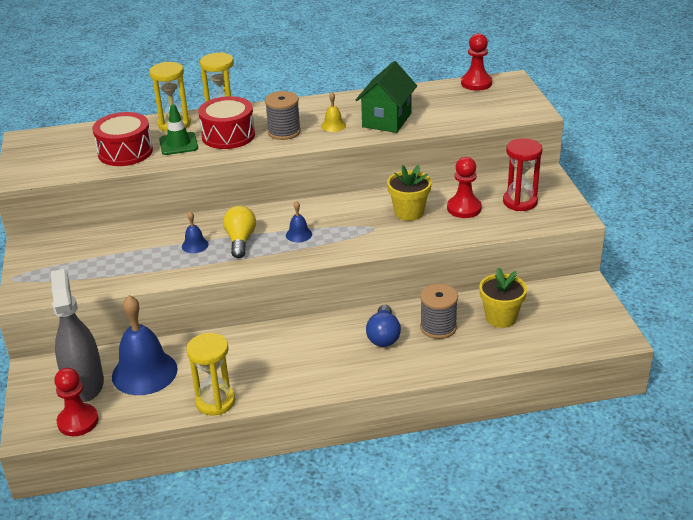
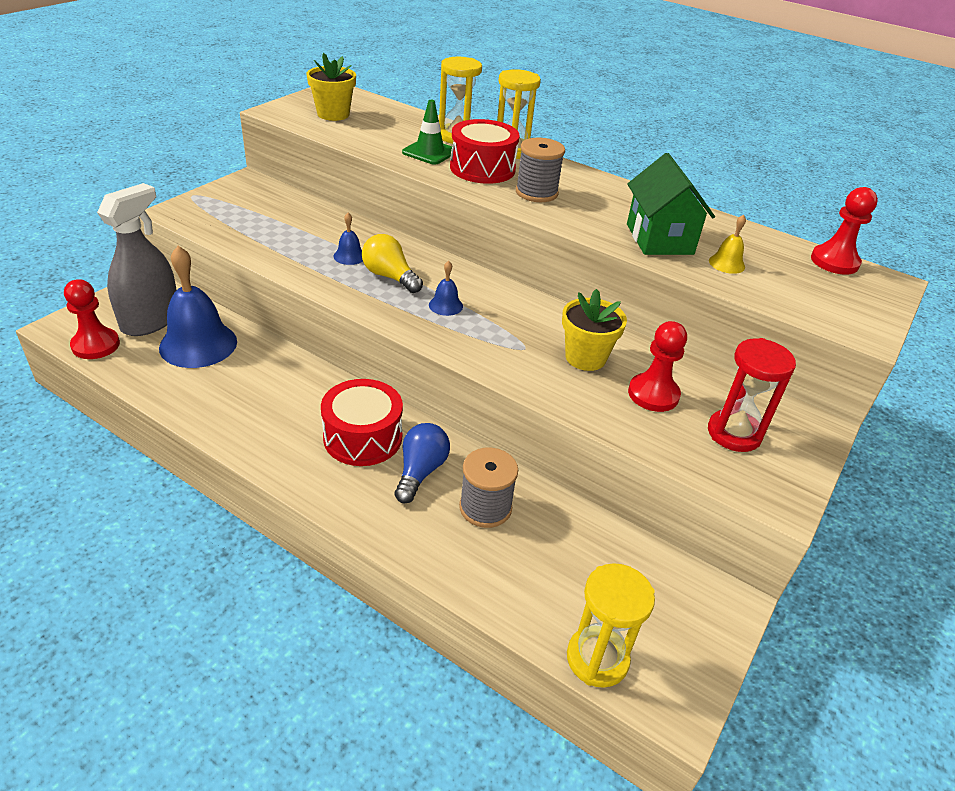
camera: 40 degrees right, 5 degrees up
(125, 152) = (378, 135): red drum -> red drum (363, 437)
(215, 402) = (196, 411): yellow hourglass -> yellow hourglass (597, 658)
(240, 240) = (390, 277): yellow light bulb -> yellow light bulb turned 90 degrees counterclockwise
(333, 125) = (594, 213): yellow bell -> yellow bell (726, 263)
(383, 336) = (420, 471): blue light bulb -> blue light bulb turned 150 degrees clockwise
(386, 120) = (659, 239): green house -> green house turned 75 degrees counterclockwise
(501, 318) = (567, 554): yellow flower pot -> yellow flower pot (333, 114)

